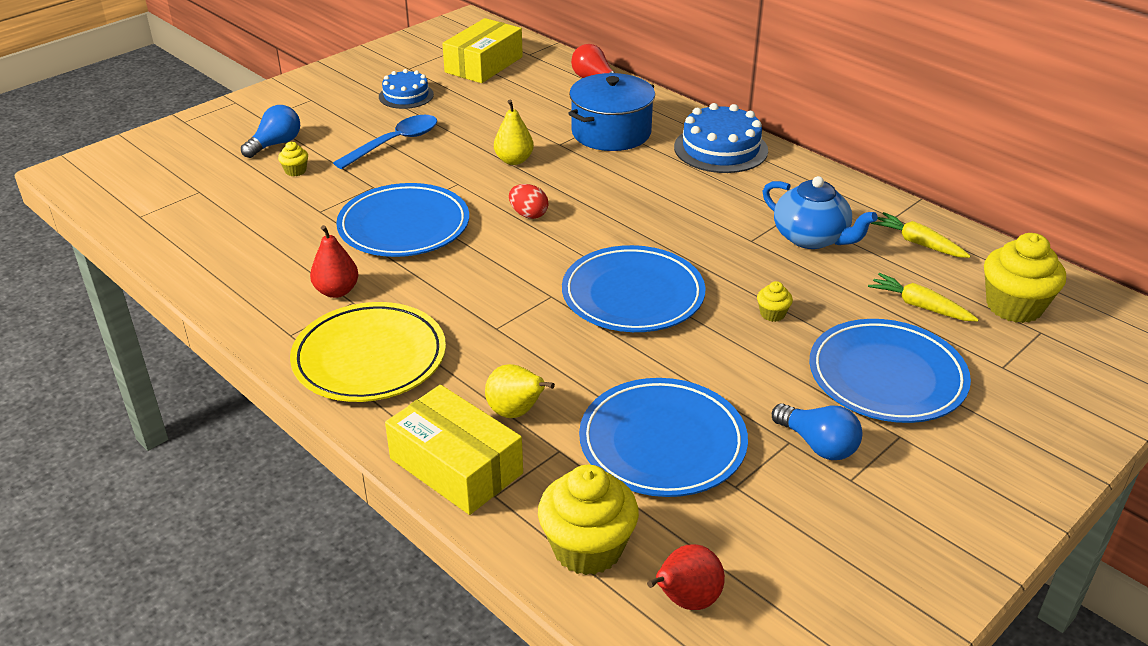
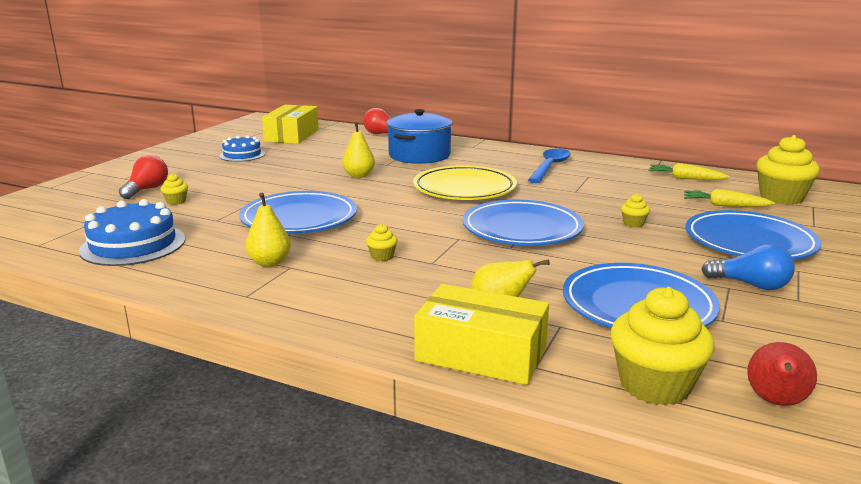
camera: 20 degrees left, 15 degrees down
(275, 144) = (147, 190): blue light bulb -> red light bulb
(337, 291) = (269, 262): red pear -> yellow pear
(369, 358) = (335, 298): yellow plate -> yellow plate (464, 189)
(395, 143) = (253, 178): blue spoon -> blue spoon (550, 167)
(452, 307) = (382, 256): none -> yellow cupcake
(528, 214) = (397, 200): red egg -> none
(720, 149) = (505, 154): blue cake -> blue cake (133, 244)
(811, 238) = (614, 185): blue teapot -> none

